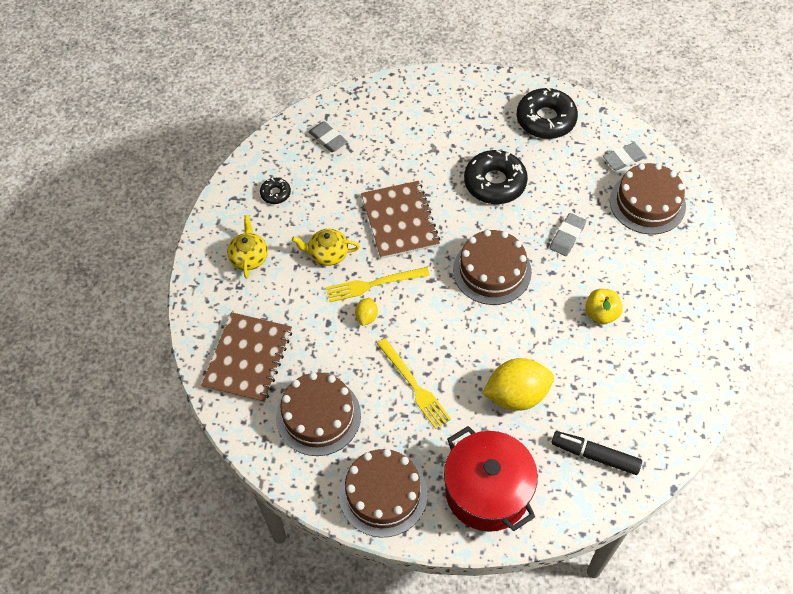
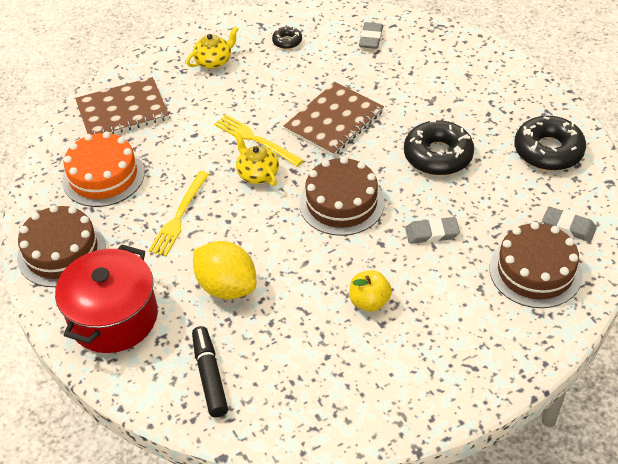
camera: 55 degrees right, 10 degrees down
(318, 416) = (103, 176): brown cake -> orange cake
(327, 254) = (259, 99): yellow teapot -> yellow teapot (257, 174)
(366, 317) = (220, 153): yellow lemon -> none

